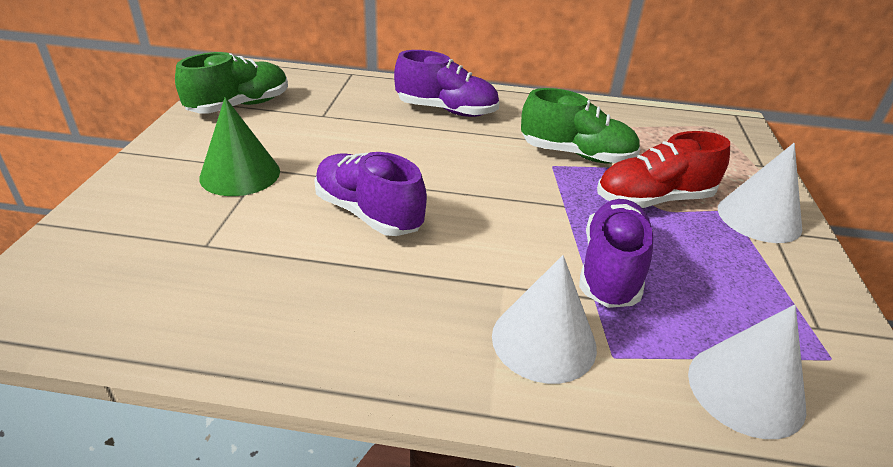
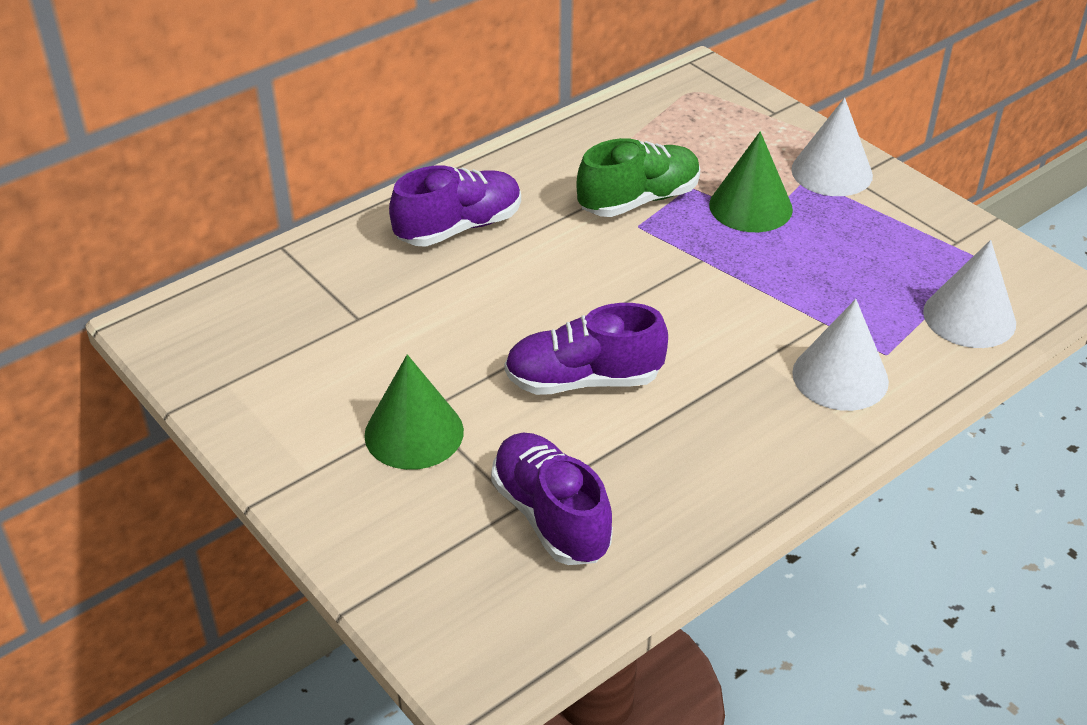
camera: 45 degrees left, 5 degrees up
(240, 106) = (253, 370): green shoe -> none
(611, 269) = (805, 292): purple shoe -> purple shoe (550, 516)
(653, 200) = (750, 206): red shoe -> green cone

